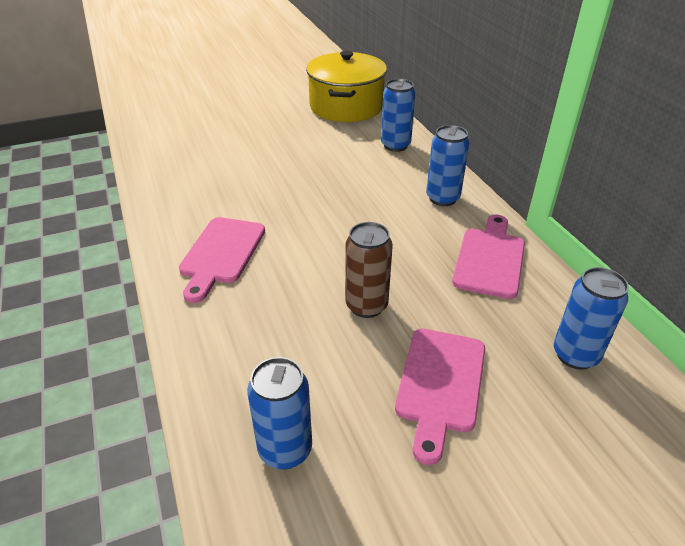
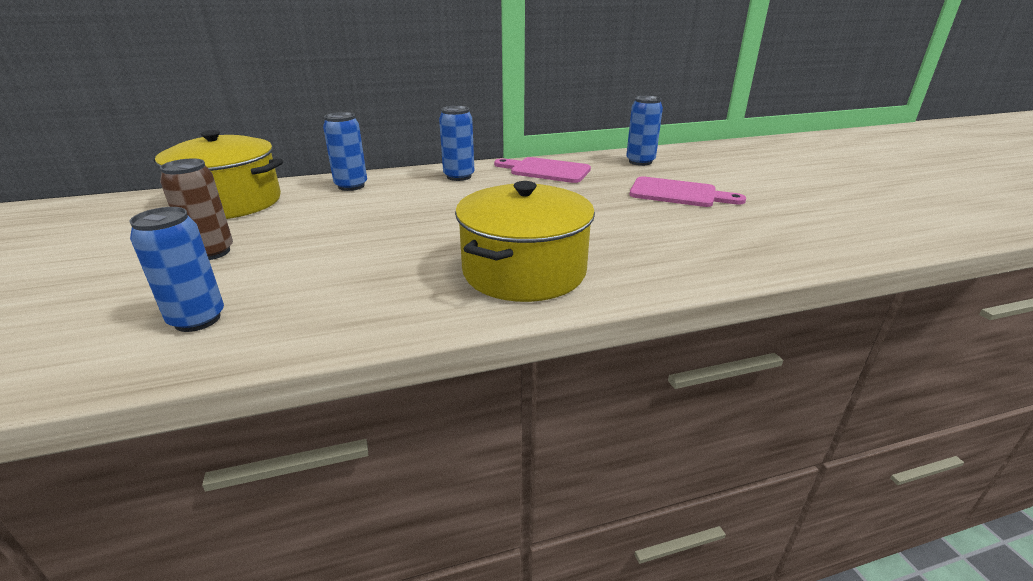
camera: 85 degrees left, 10 degrees down
(221, 254) = (524, 271): pink cutting board -> yellow pot
(285, 450) = (762, 240): blue can -> blue can (197, 319)
(366, 306) = (603, 209): brown can -> brown can (211, 252)

